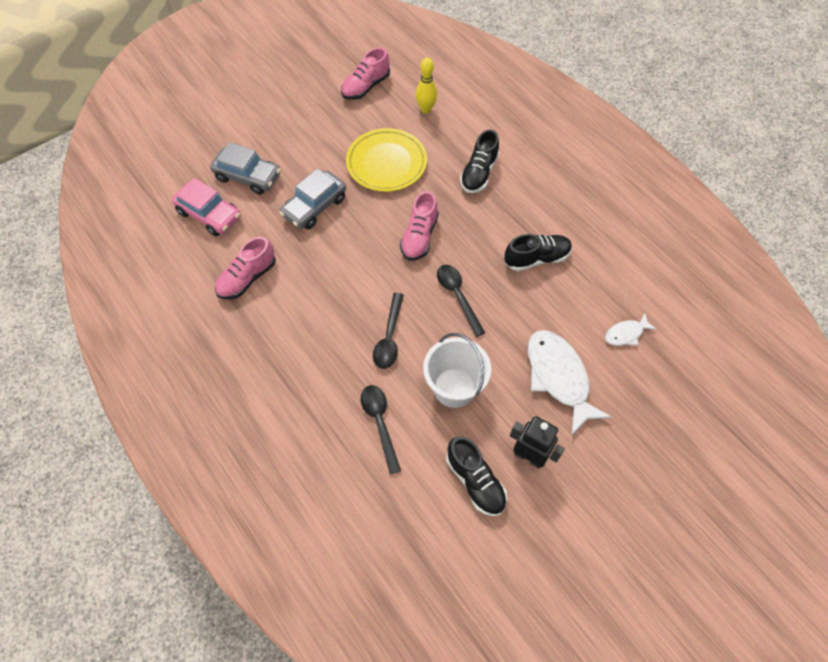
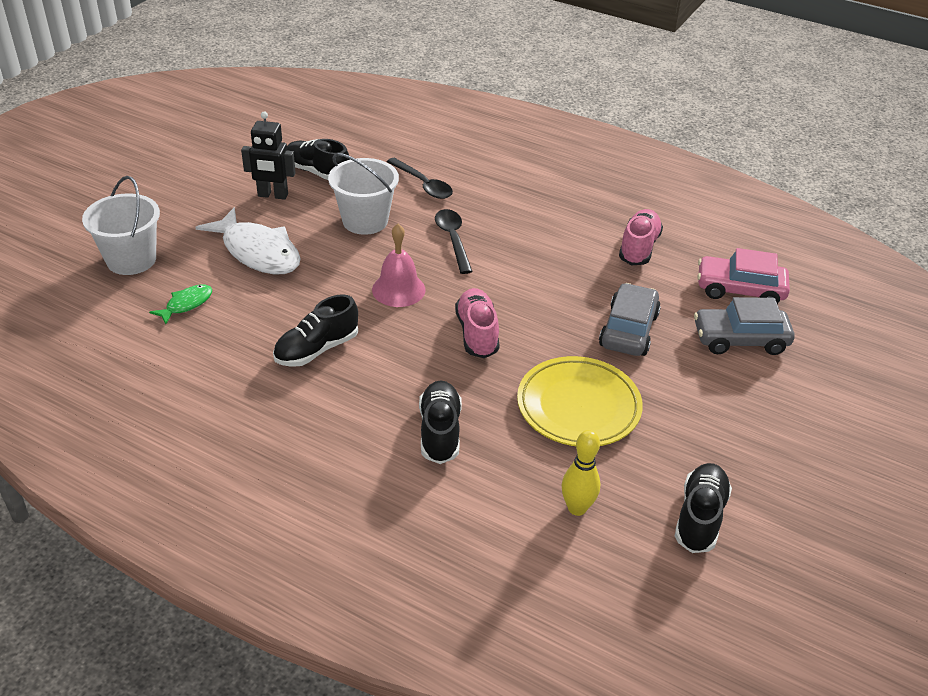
camera: 155 degrees right, 20 degrees down
(366, 86) = (700, 517): pink shoe -> black shoe
(457, 296) = (398, 289): black spoon -> pink bell
(626, 334) = (186, 304): white fish -> green fish
(669, 403) = (131, 260): none -> white bucket

